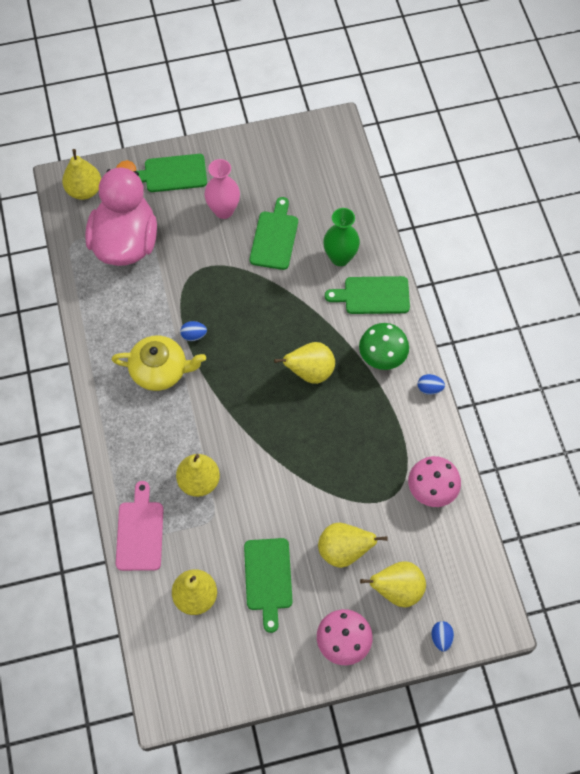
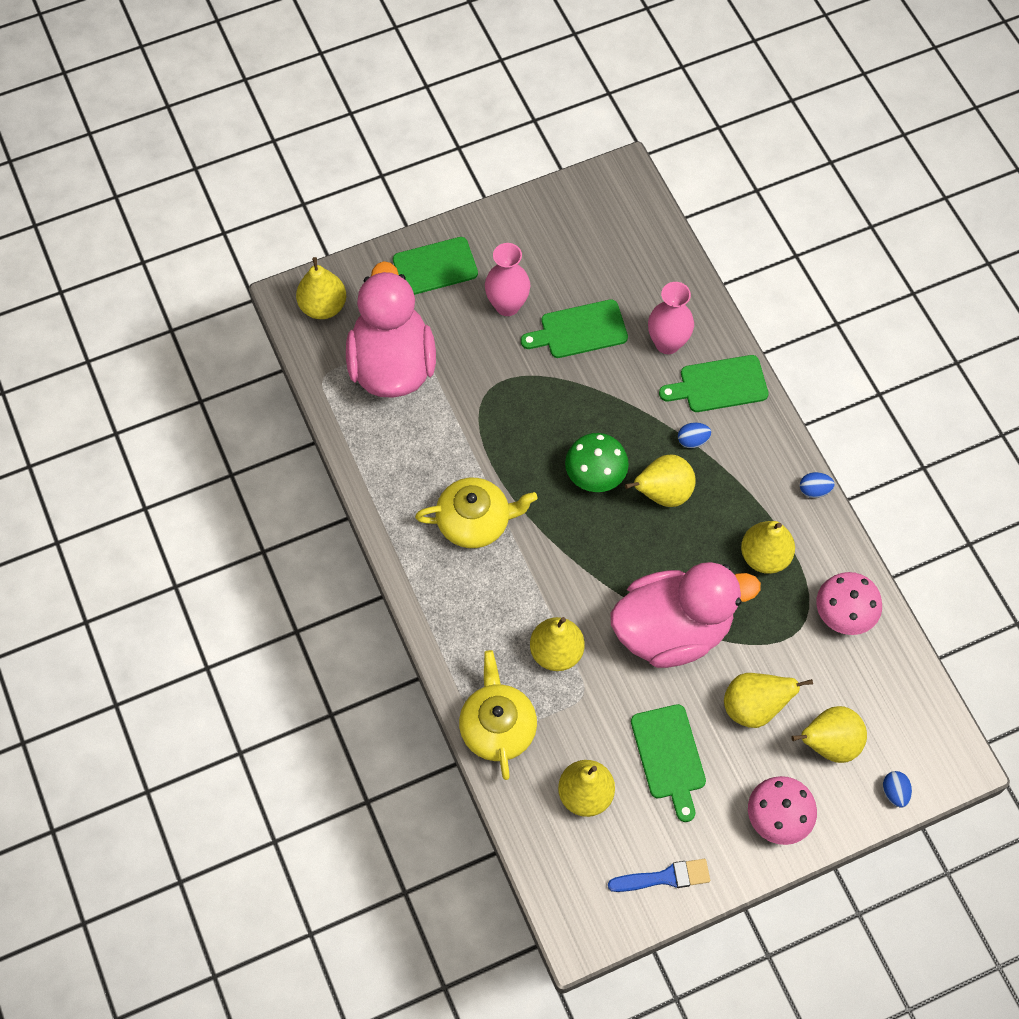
camera: 10 degrees left, 0 degrees up
(140, 532) = (497, 727): pink cutting board -> yellow teapot
(194, 335) = (507, 470): blue egg -> blue egg (692, 440)
(242, 673) = (664, 877): none -> blue brush
(274, 237) = (579, 330): green cutting board -> green cutting board turned 105 degrees counterclockwise
(293, 479) = (672, 630): none -> pink duck
(340, 257) = (667, 343): green vase -> pink vase
(379, 434) = (764, 556): none -> yellow pear
(382, 356) = (747, 459): green mushroom -> green mushroom (595, 474)

